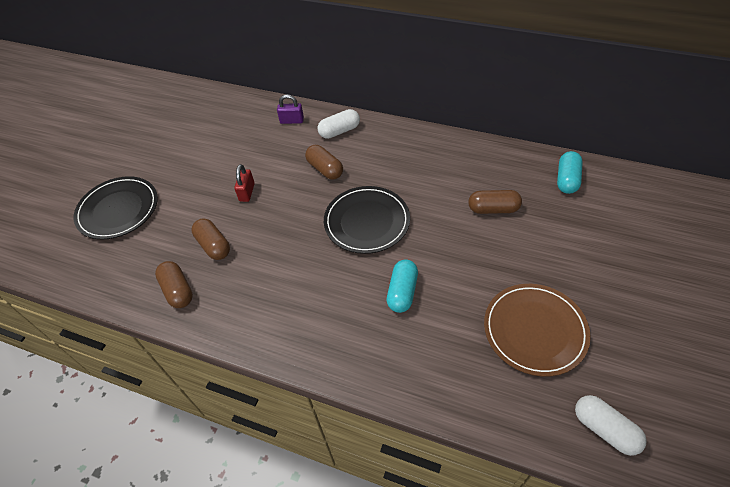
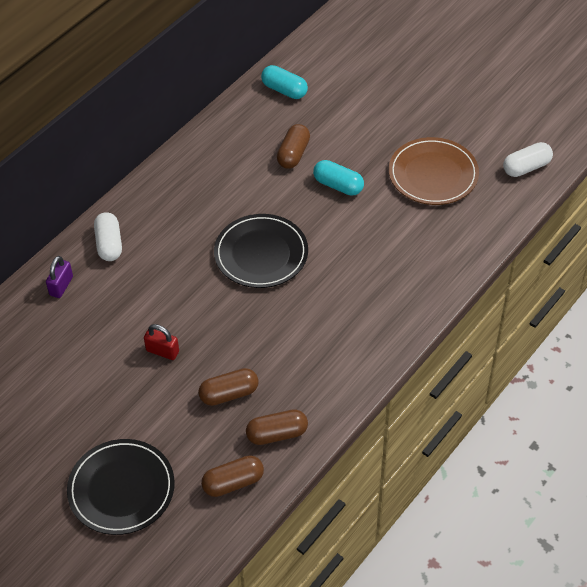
camera: 75 degrees left, 0 degrees up
(325, 169) = (165, 271): brown capsule -> brown capsule (233, 483)
(402, 292) = (358, 249): turquoise capsule -> turquoise capsule (338, 185)

